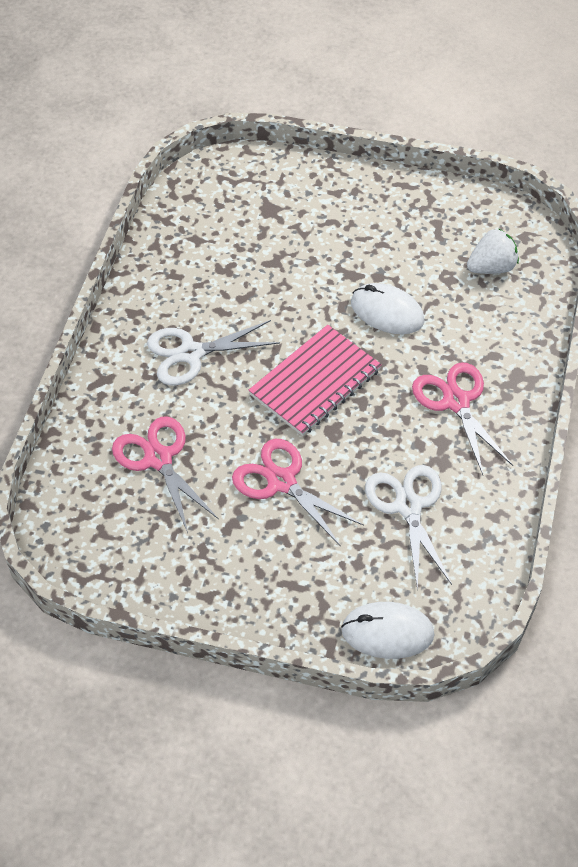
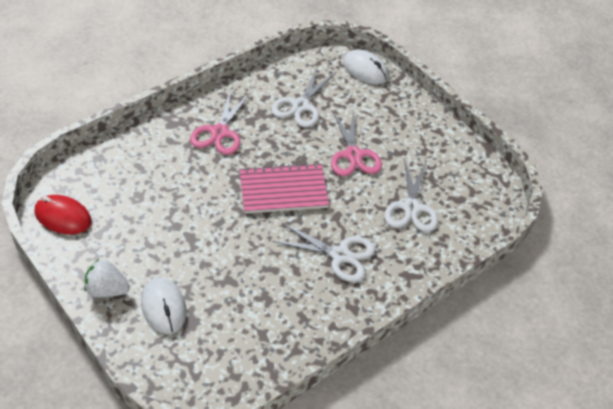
camera: 145 degrees left, 5 degrees down
(159, 459) = (411, 208): pink scissors -> white scissors
(387, 312) = (197, 201): white mouse -> white mouse (164, 307)
(487, 216) = (63, 217): none -> red mouse
(491, 267) = (106, 185): white strawberry -> white strawberry (107, 290)

